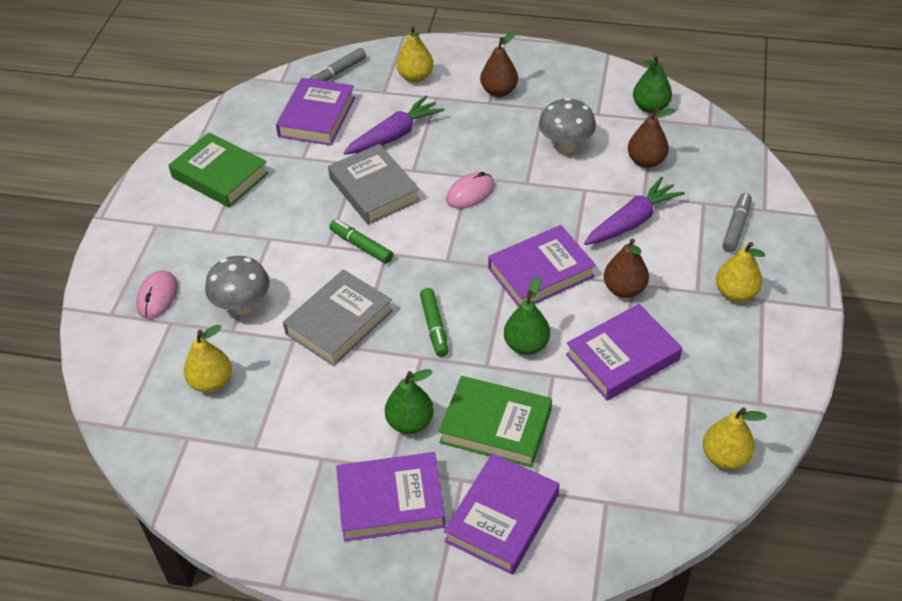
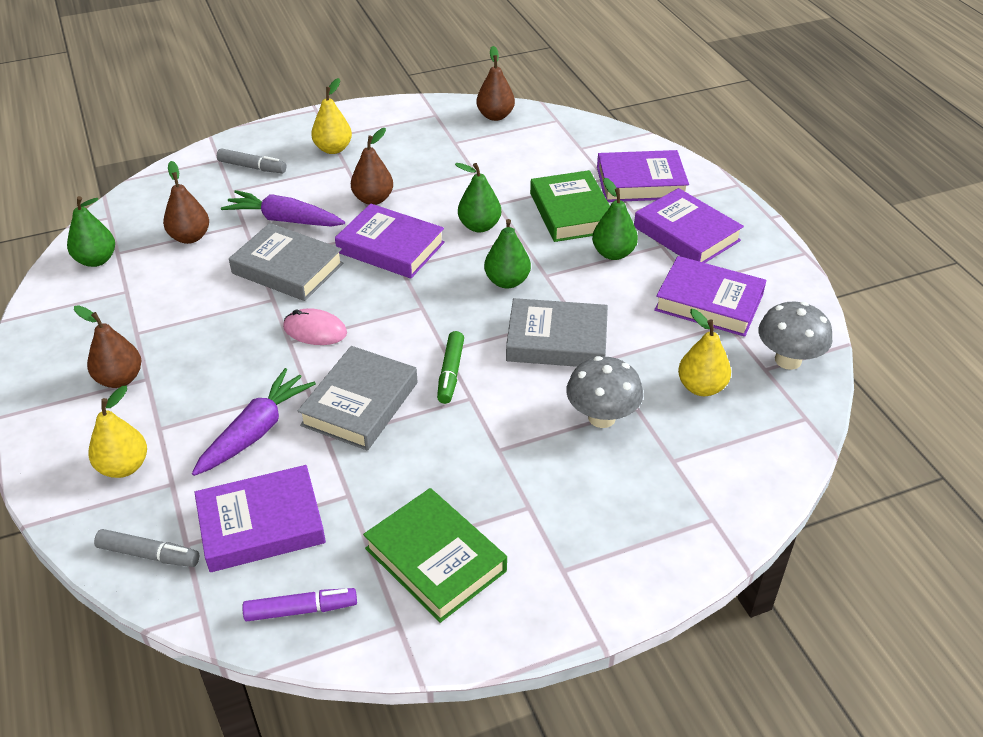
camera: 125 degrees left, 5 degrees down
(157, 296) = (655, 494): pink mouse -> none
(220, 175) = (435, 560): green book -> green book turned 45 degrees counterclockwise
(244, 114) = (301, 610): none -> purple marker
(394, 135) = (255, 431): purple carrot -> purple carrot turned 105 degrees clockwise
(434, 327) = (507, 281): green marker -> green pear
(560, 202) = (287, 268): none -> grey book
(566, 146) = (195, 294): grey mushroom -> grey mushroom (788, 360)
(622, 357) = (447, 179): purple book -> purple book (709, 302)
(725, 457) = (495, 116): yellow pear -> brown pear
(736, 227) = (252, 167): grey marker -> grey marker turned 150 degrees counterclockwise

